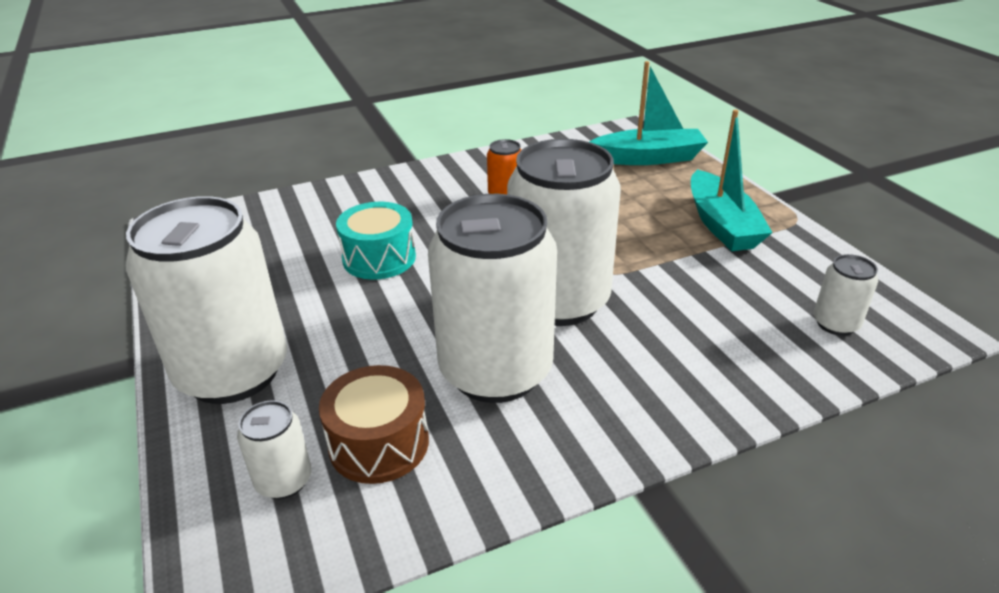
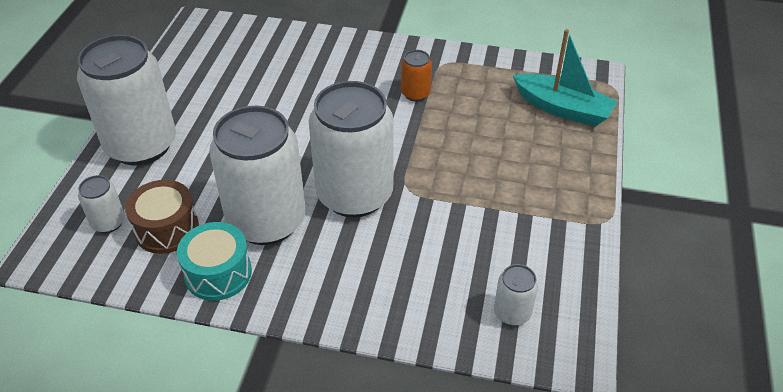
camera: 35 degrees right, 10 degrees up
(379, 258) = (285, 106): turquoise drum -> turquoise drum (218, 273)
(721, 224) = (539, 195): turquoise boat -> none

